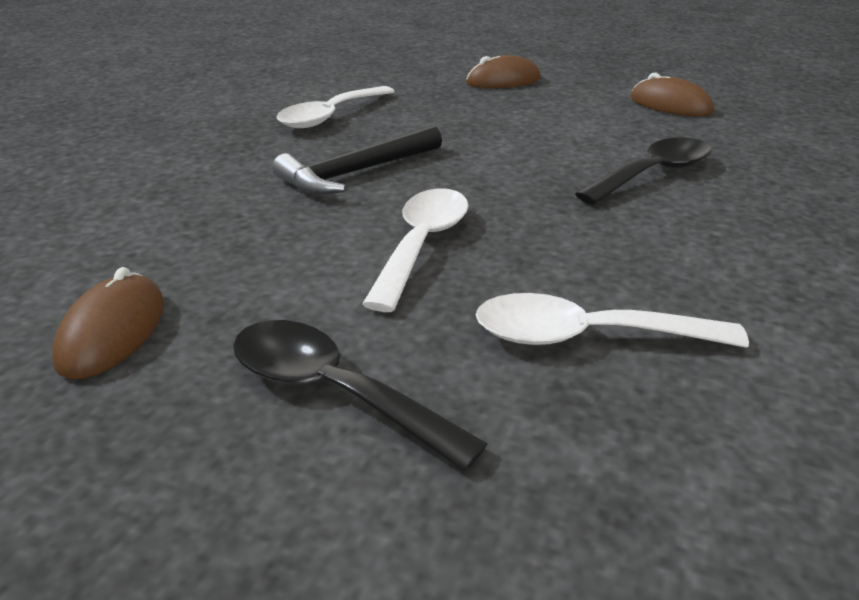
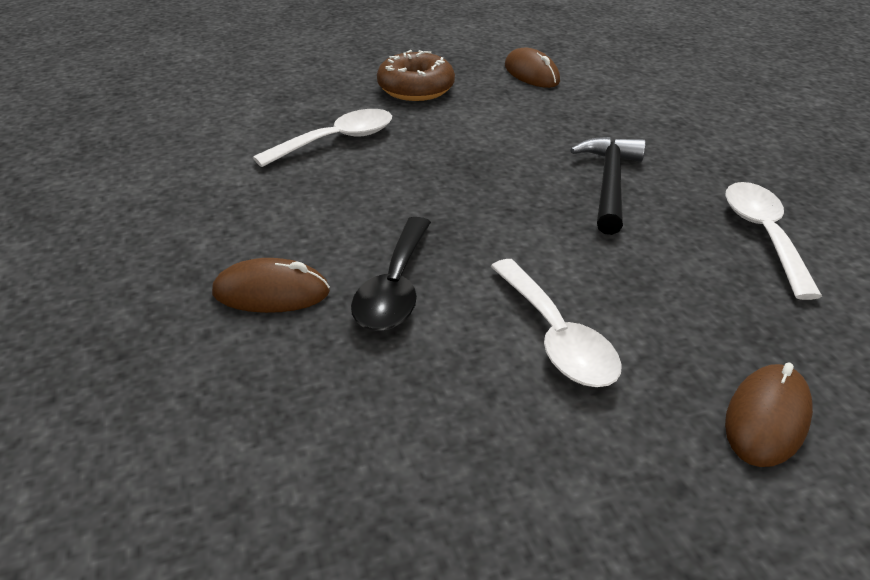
camera: 140 degrees right, 5 degrees up
(334, 392) = (416, 89): black spoon -> brown donut
(422, 245) = (477, 152): white spoon -> white spoon (555, 336)
(670, 105) = (487, 472): brown mouse -> brown mouse (271, 293)

